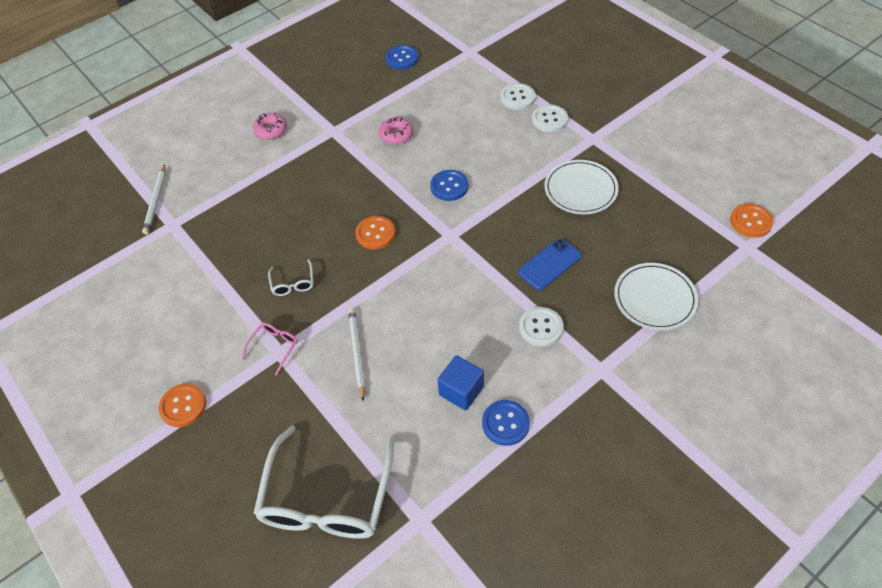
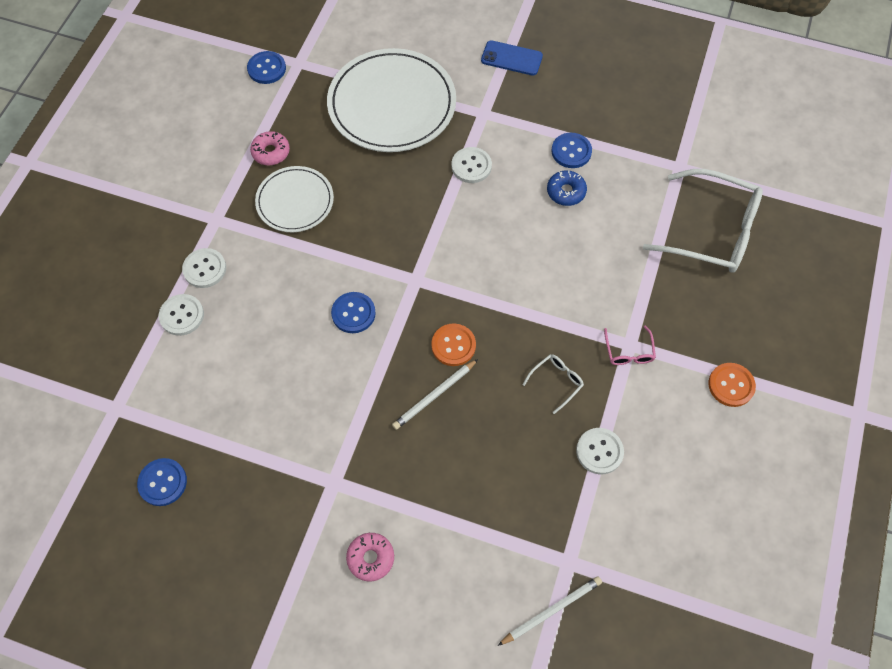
camera: 125 degrees left, 10 degrees up
(220, 281) = (599, 451): none -> white button
(274, 347) = (628, 351): pink glasses -> pink glasses turned 90 degrees counterclockwise
(327, 498) = (712, 231): white glasses -> white glasses turned 45 degrees clockwise
(357, 353) = (587, 283): white pencil -> white pencil (434, 396)
(396, 135) = (305, 407): pink donut -> pink donut (271, 152)
(461, 391) = (566, 192): blue cube -> blue donut
(549, 264) = (401, 187): blue phone -> blue phone (511, 58)
(654, 298) = (392, 104): white plate -> white plate, size x1.74
(751, 221) = (266, 69): orange button -> blue button

